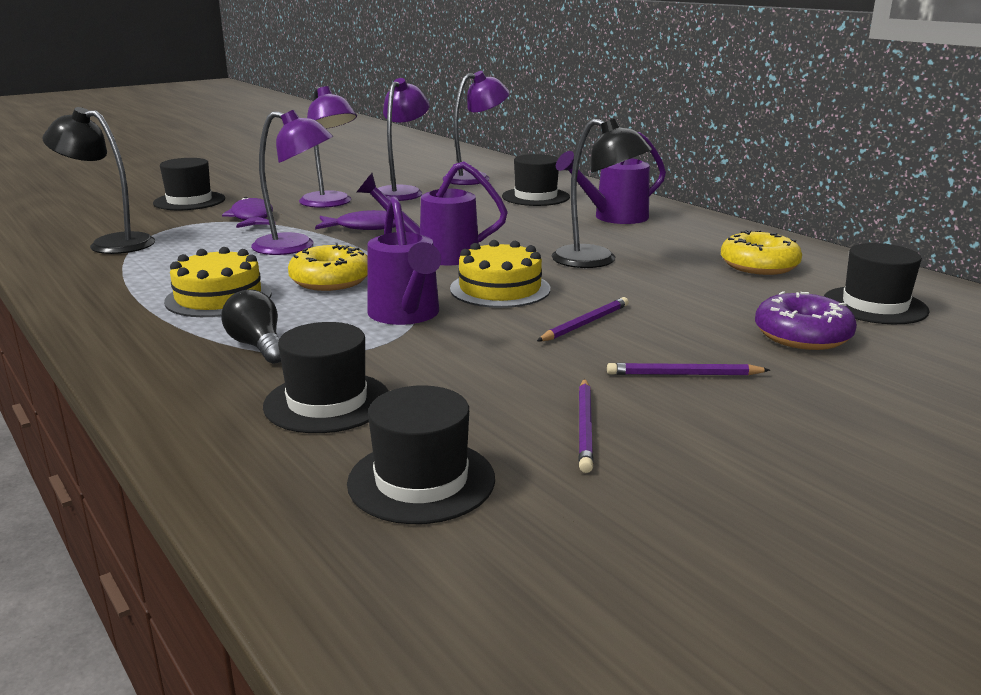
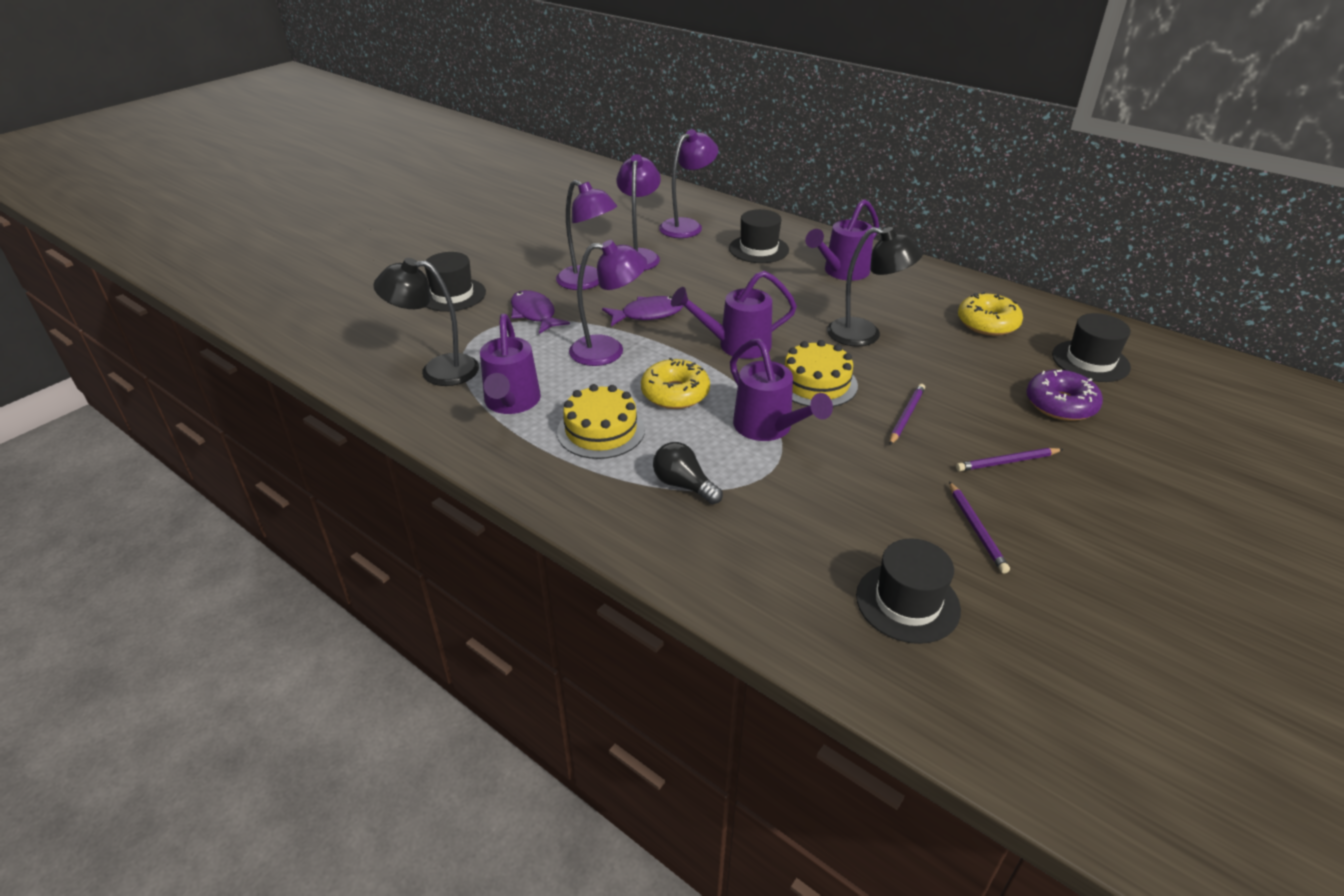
camera: 15 degrees left, 15 degrees up
(152, 270) = (511, 403): none -> purple watering can
(327, 402) = (786, 538): black hat -> none

